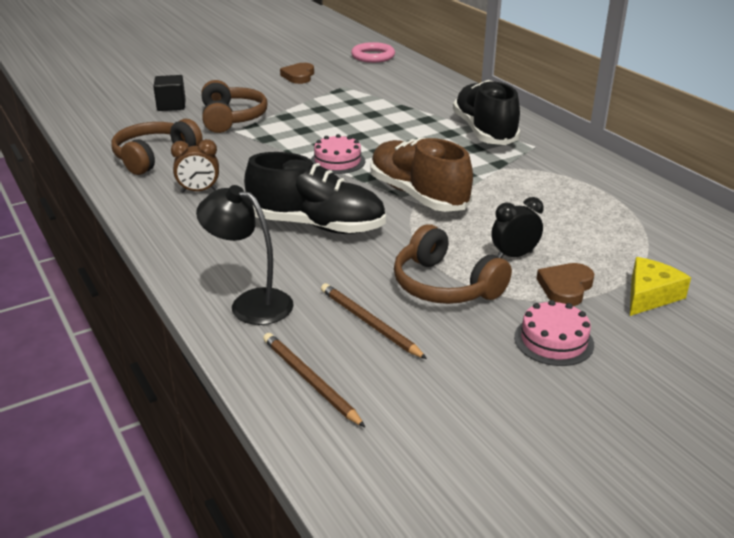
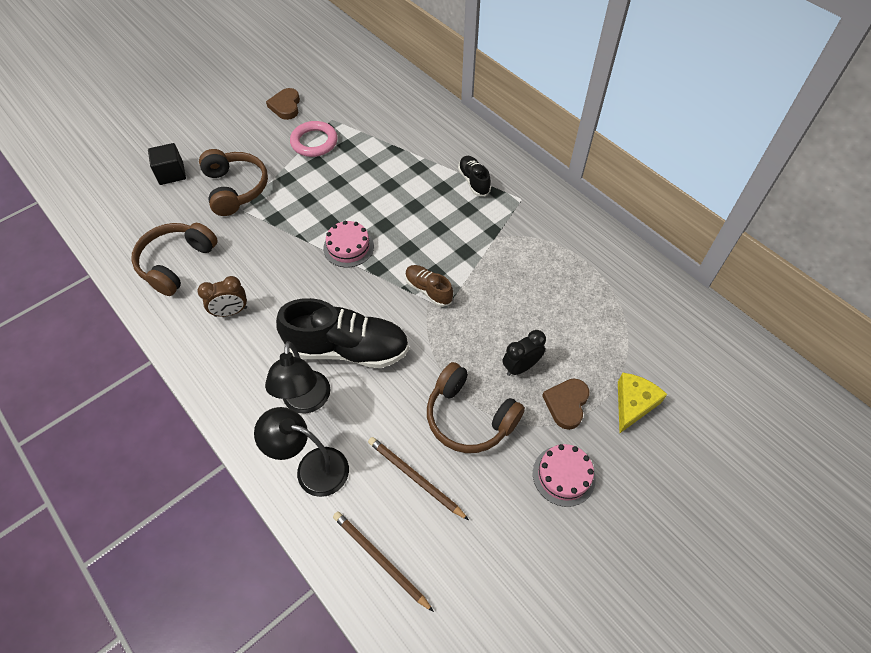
camera: 10 degrees left, 25 degrees up
(259, 256) = (306, 402): none -> black lamp
(373, 56) = (351, 62): pink ring -> pink ring (314, 142)
(418, 195) = (428, 290): brown shoe -> brown shoe, size x0.50
(484, 132) = (474, 181): black shoe -> black shoe, size x0.50

